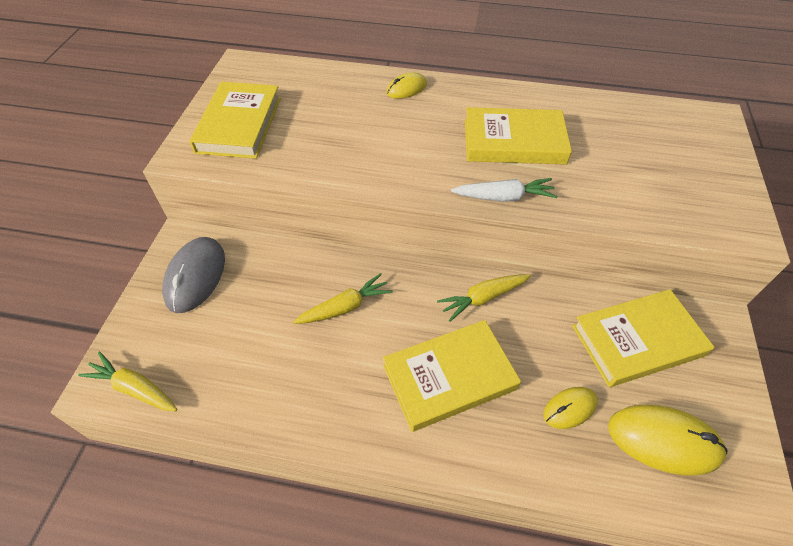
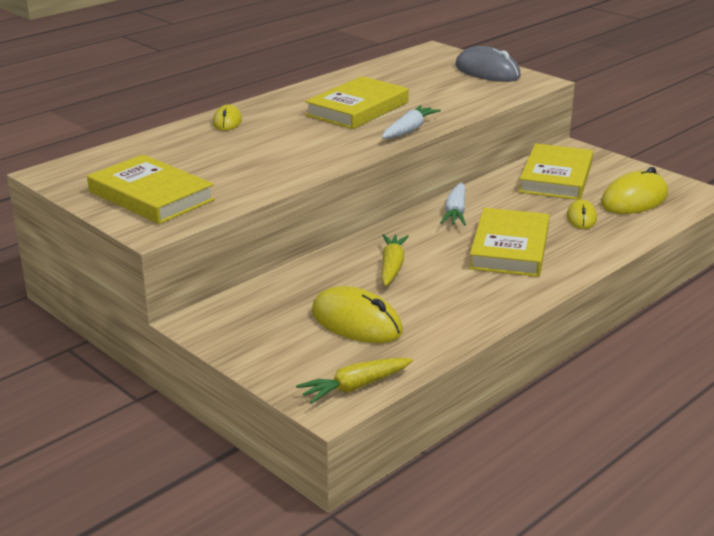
camera: 55 degrees left, 25 degrees down
(195, 276) = (258, 326): grey mouse -> grey mouse (487, 71)
(237, 333) = (356, 322): none -> yellow mouse
(483, 298) = (455, 212): yellow carrot -> white carrot

